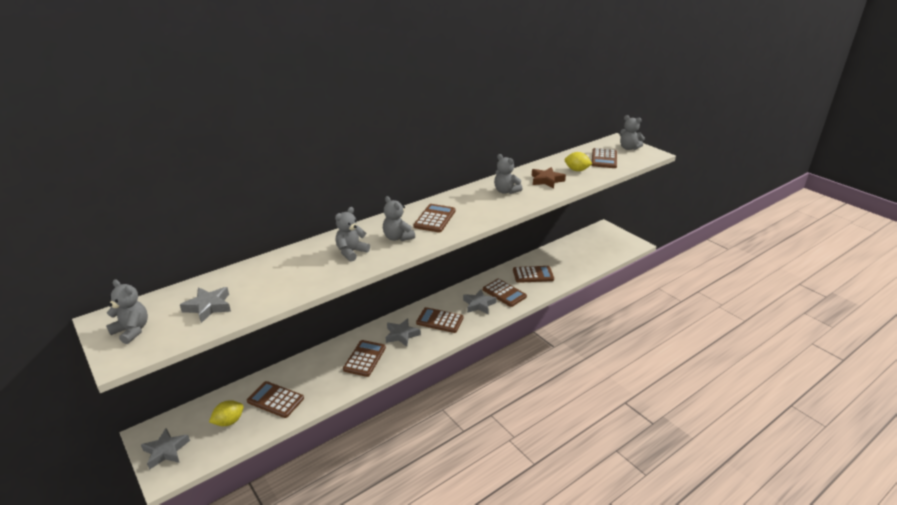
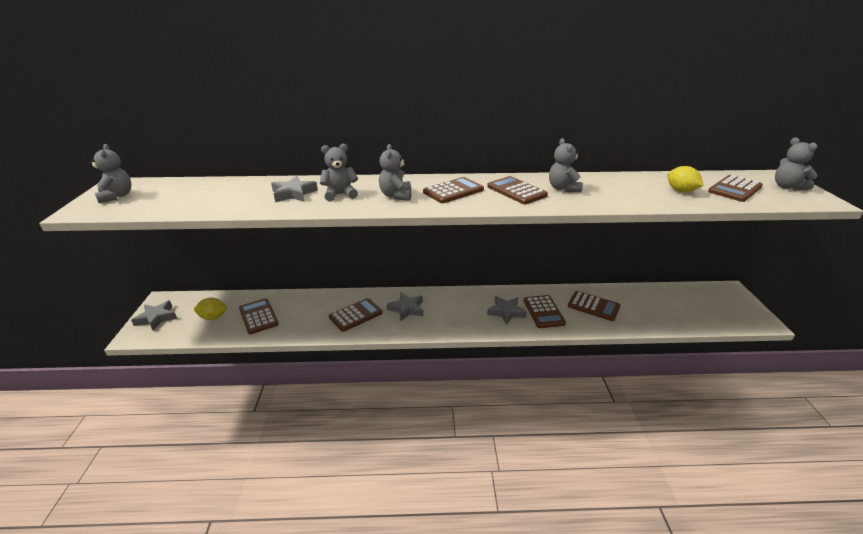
camera: 35 degrees right, 0 degrees up
(208, 307) = (182, 198): grey star -> grey star (293, 193)
(439, 320) = (453, 311): brown calculator -> brown calculator (516, 191)
(546, 180) = (627, 191): brown star -> none

